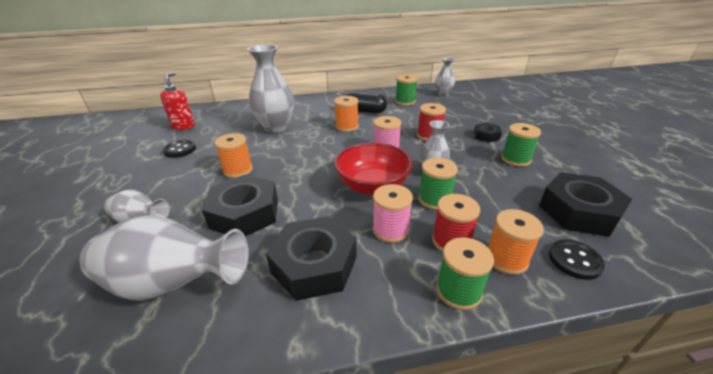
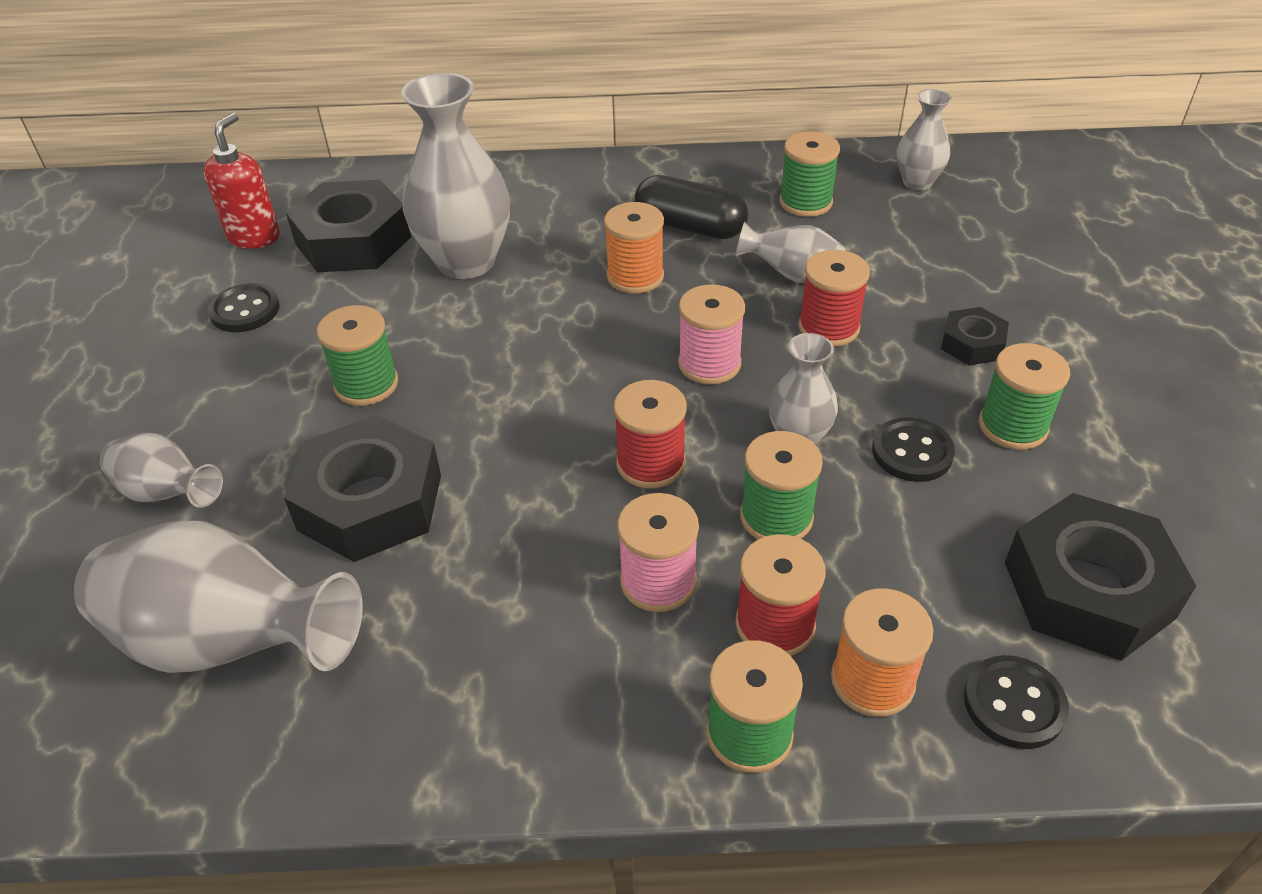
camera: 10 degrees right, 10 degrees up
(238, 170) = (366, 384): orange spool -> green spool
(314, 264) = (489, 639): black nut -> black nut (353, 240)
(372, 186) = (650, 463): red bowl -> red spool
(408, 122) = (792, 275): none -> grey vase
(480, 171) = (912, 452): none -> black button

